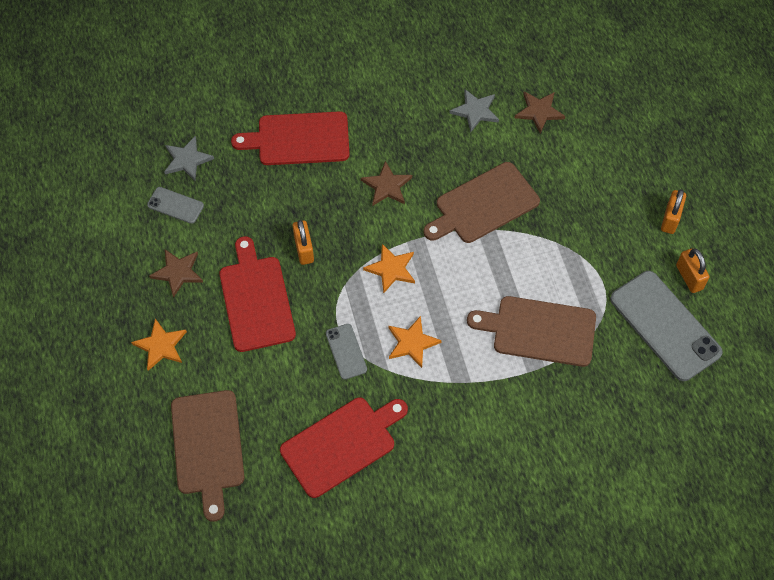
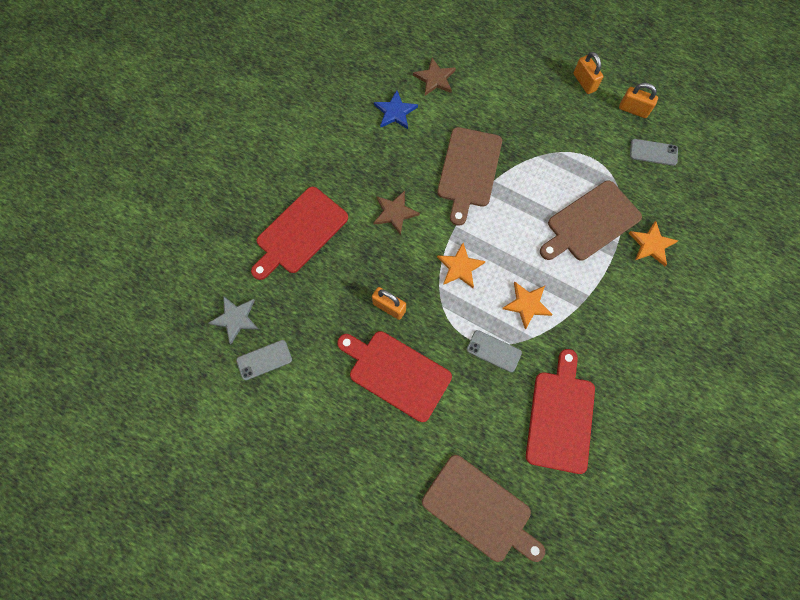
camera: 45 degrees left, 10 degrees up
(161, 346) = (368, 472): orange star -> orange star (651, 244)
(178, 272) = (321, 407): brown star -> none
(475, 111) = (395, 112): grey star -> blue star
(665, 325) = (653, 152): grey phone -> grey phone, size x0.48

